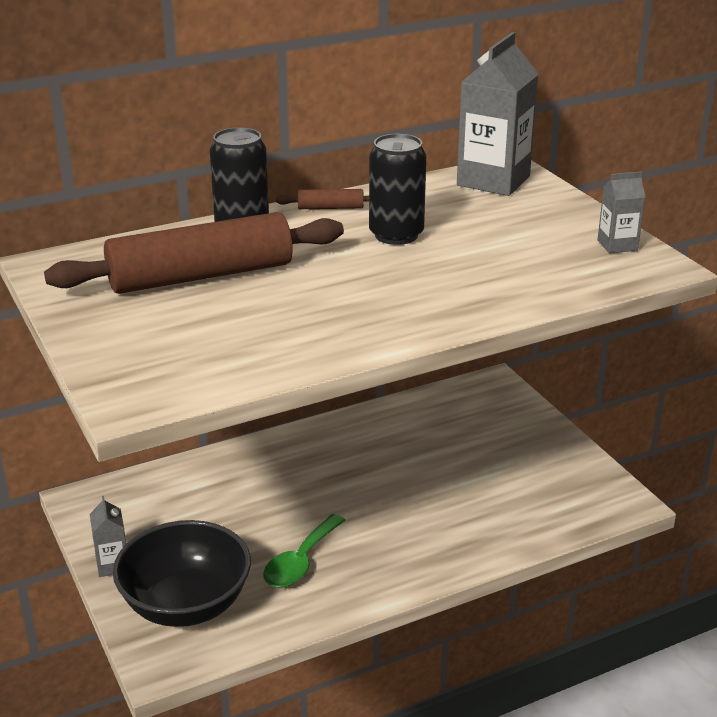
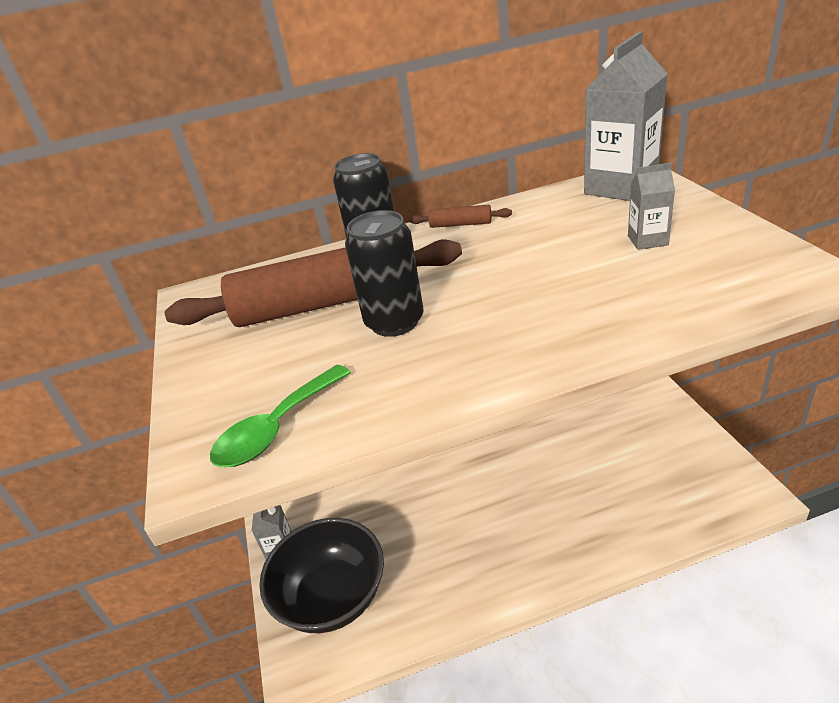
camera: 15 degrees right, 5 degrees up
(301, 561) = (439, 552): green spoon -> green spoon (277, 428)
(396, 235) = (519, 250): black can -> black can (394, 322)
(617, 245) = (758, 251): grey carton -> grey carton (647, 240)

